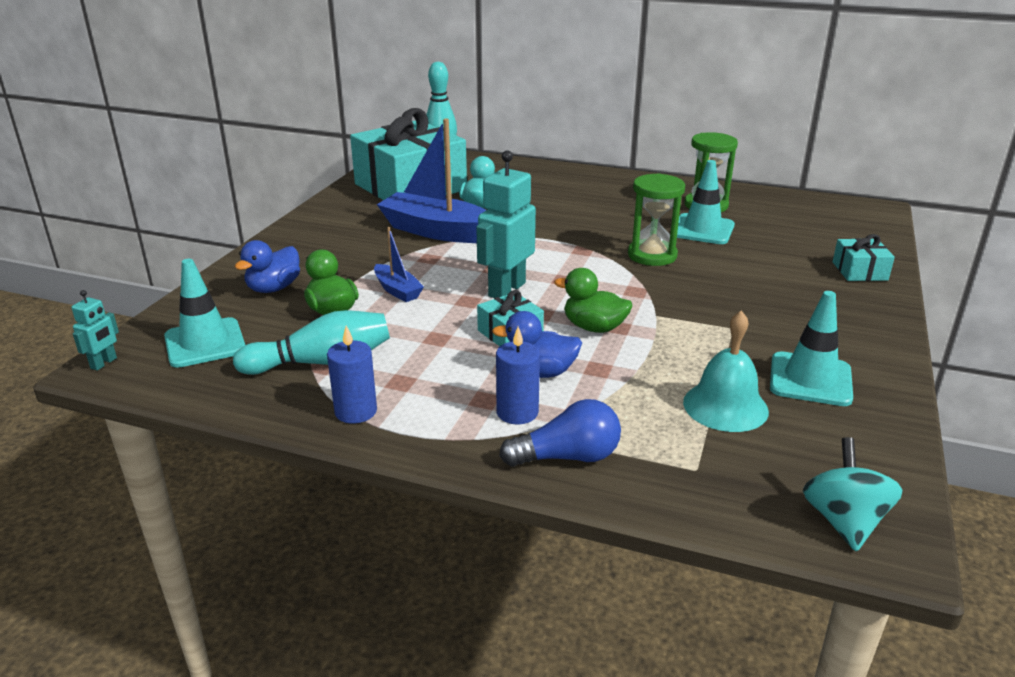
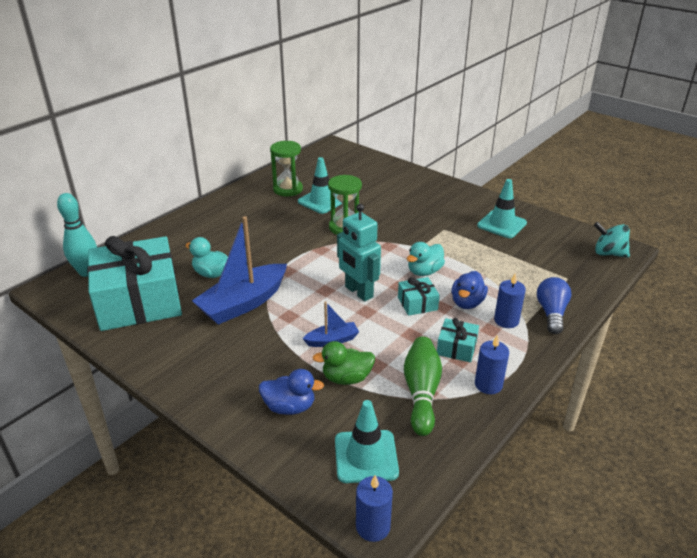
camera: 70 degrees left, 5 degrees up
(104, 363) = (373, 526): turquoise robot -> blue candle
(274, 288) = (289, 407): blue duck -> blue duck turned 45 degrees counterclockwise
(321, 362) = (421, 393): turquoise bowling pin -> green bowling pin
(594, 327) = (424, 271): green duck -> turquoise duck
(725, 406) = (518, 254): turquoise bell -> none
(859, 271) = (403, 175): turquoise gift -> turquoise gift (456, 348)

